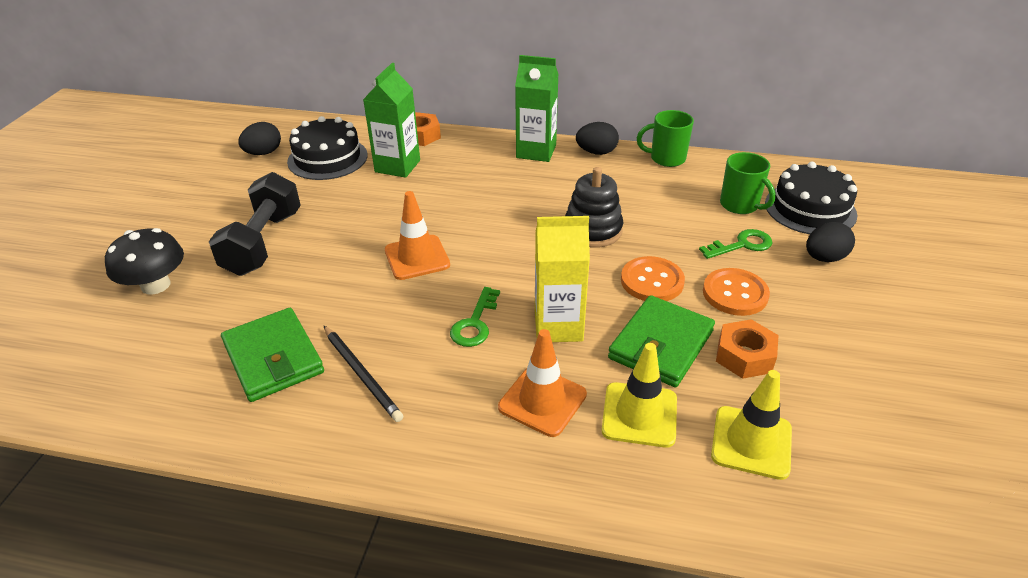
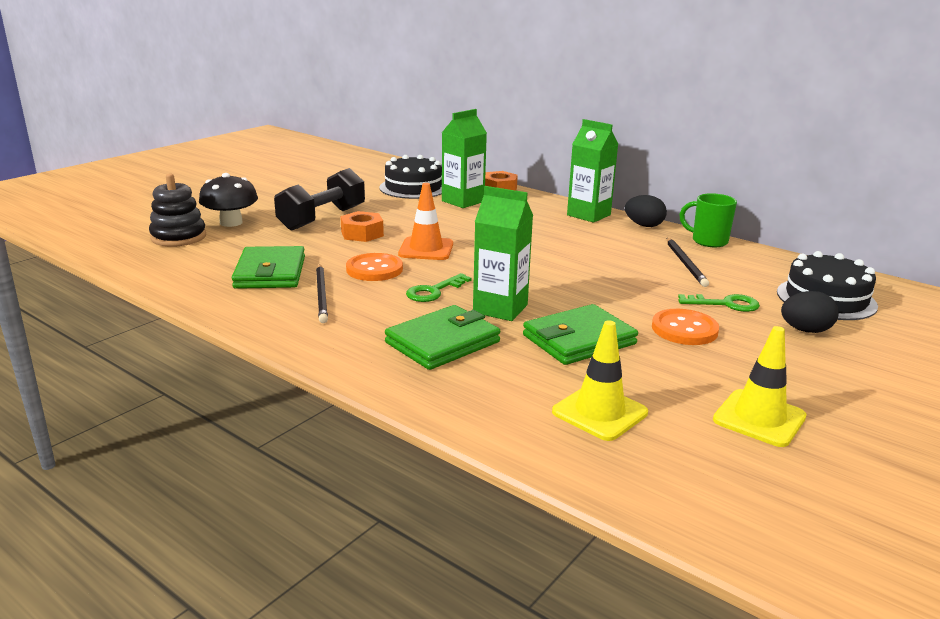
camera: 25 degrees right, 15 degrees down
(263, 153) = (369, 177): black egg -> none
(542, 401) = (442, 342): orange traffic cone -> green wallet
(558, 326) = (500, 309): yellow carton -> green carton
(592, 230) = (590, 266): black stacking toy -> black stacking toy (178, 237)
(639, 415) = (515, 371): yellow traffic cone -> yellow traffic cone (759, 418)
(652, 281) = (612, 304): orange button -> orange button (374, 269)
(670, 198) = (685, 264): none -> black pencil
(740, 205) = (752, 282): green mug -> none
(744, 356) = (651, 365): orange nut -> orange nut (362, 233)

